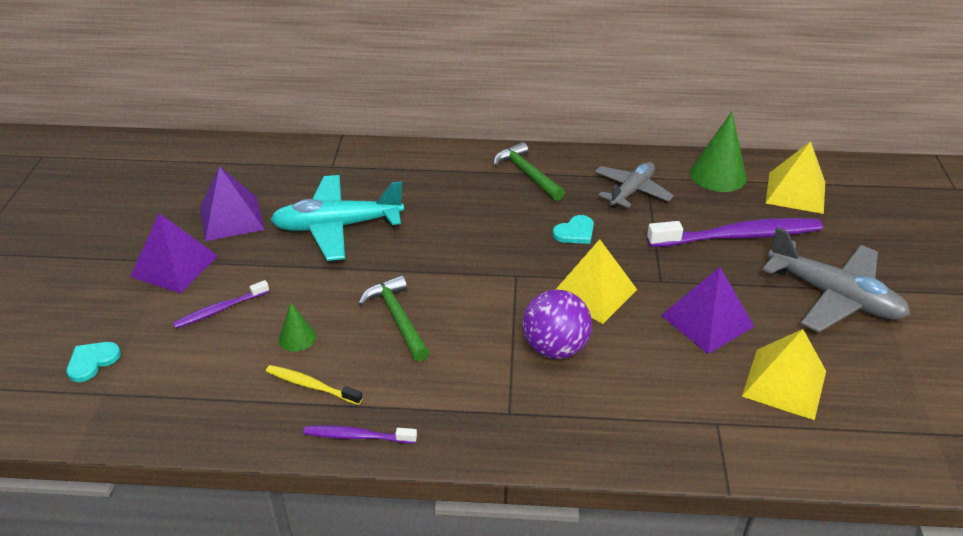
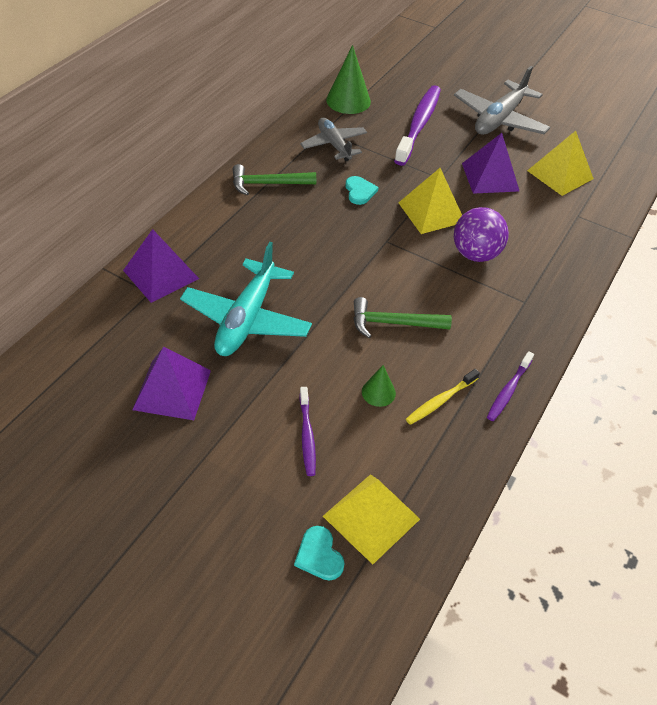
camera: 65 degrees left, 10 degrees up
(174, 266) = (216, 454): purple pyramid -> purple pyramid (161, 274)
(795, 192) = (393, 81): yellow pyramid -> yellow pyramid (371, 517)
(833, 296) = (499, 119): grey plane -> grey plane turned 150 degrees clockwise

